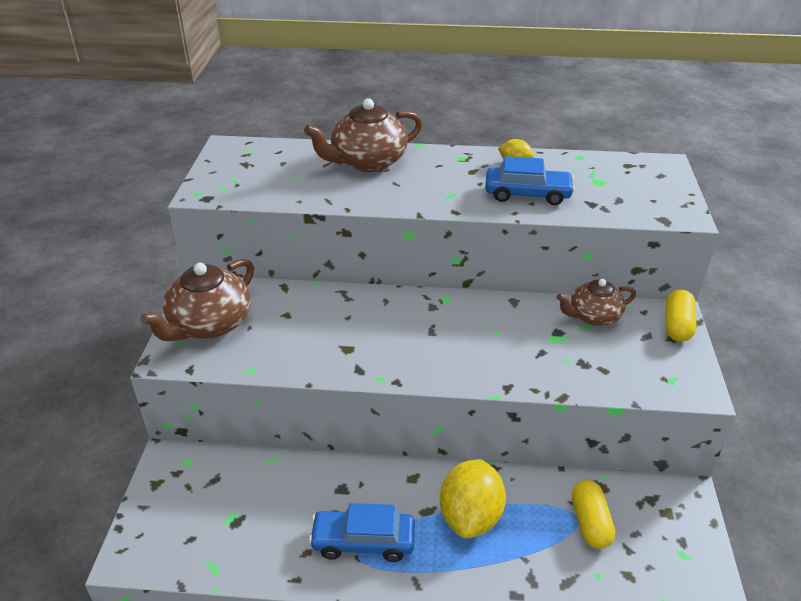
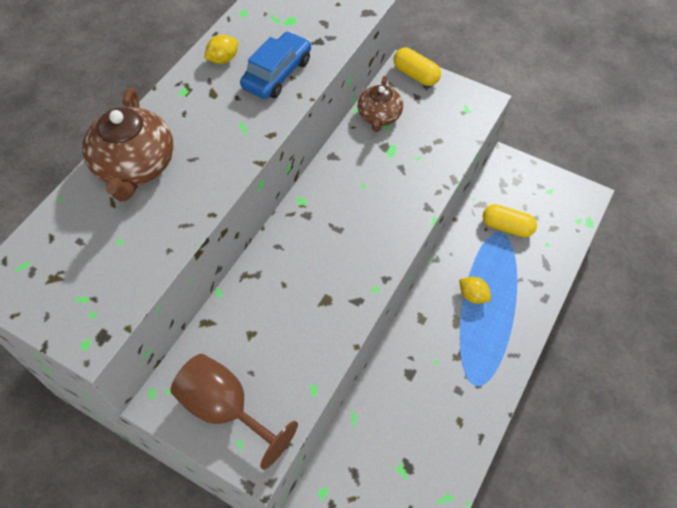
camera: 65 degrees left, 20 degrees up
(209, 324) = (225, 409): brown teapot -> brown goblet
(363, 541) = (465, 376): blue car -> none
(470, 516) = (473, 295): yellow lemon -> yellow lemon, size x0.50

